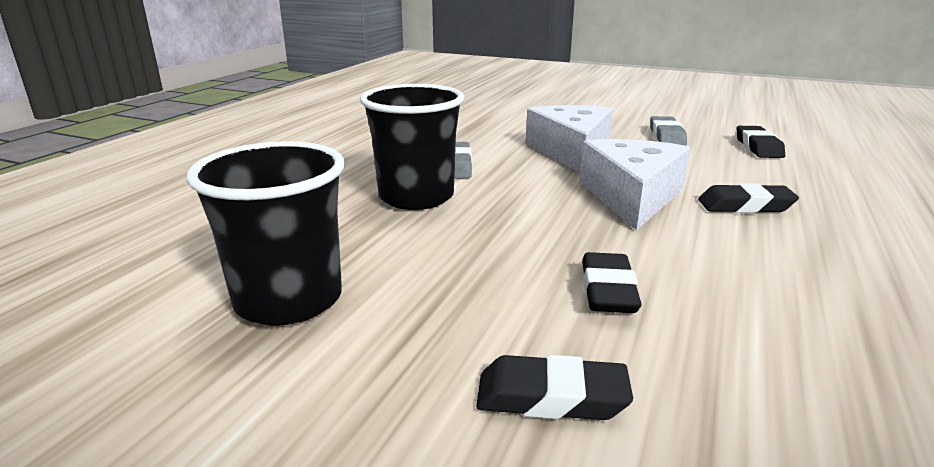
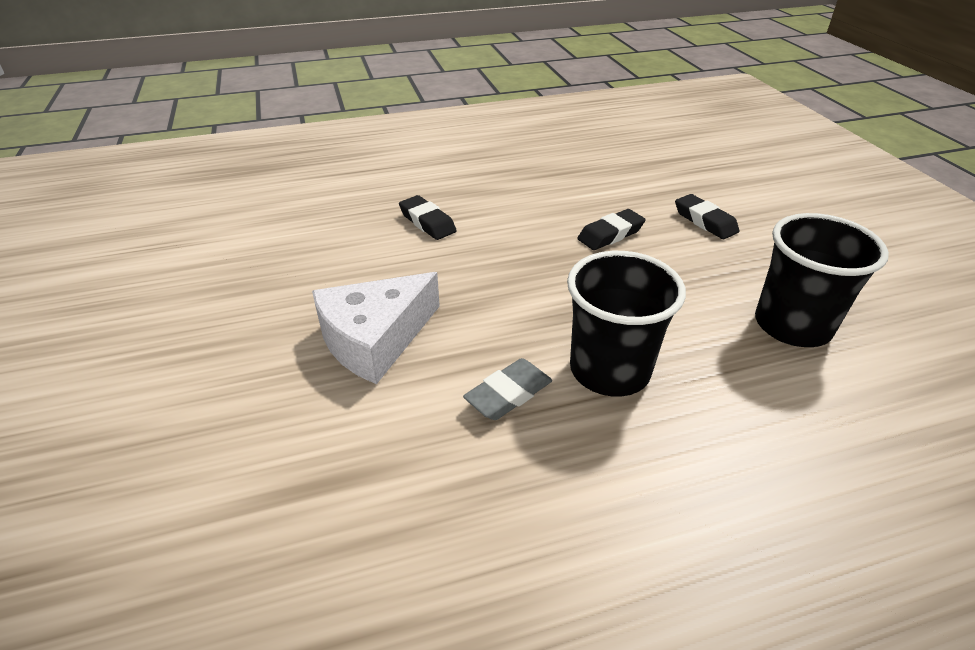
camera: 130 degrees left, 15 degrees up
(632, 196) = (464, 266): white cheese -> none
(666, 136) = (257, 298): grey eraser -> none
(758, 147) = (258, 242): black eraser -> none

